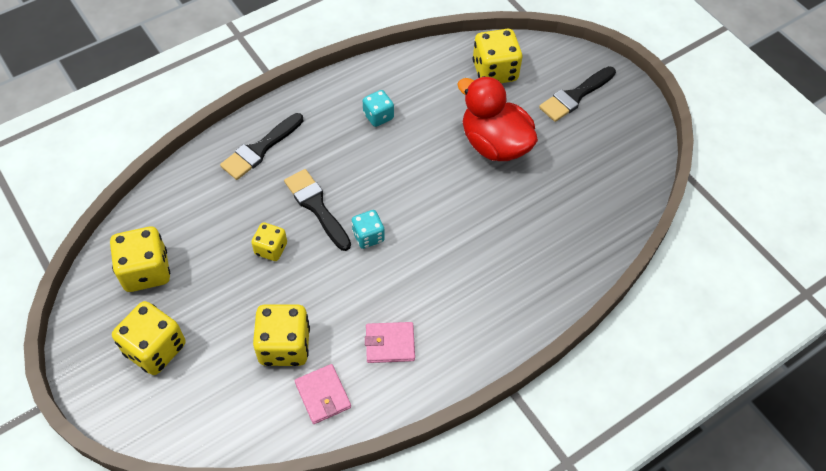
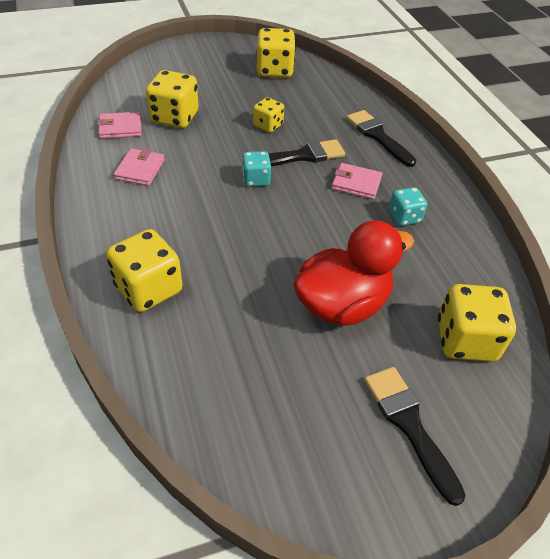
camera: 105 degrees right, 10 degrees down
(155, 349) = (208, 67): yellow dice -> yellow dice (148, 289)
(344, 156) = (356, 183): none -> pink wallet

